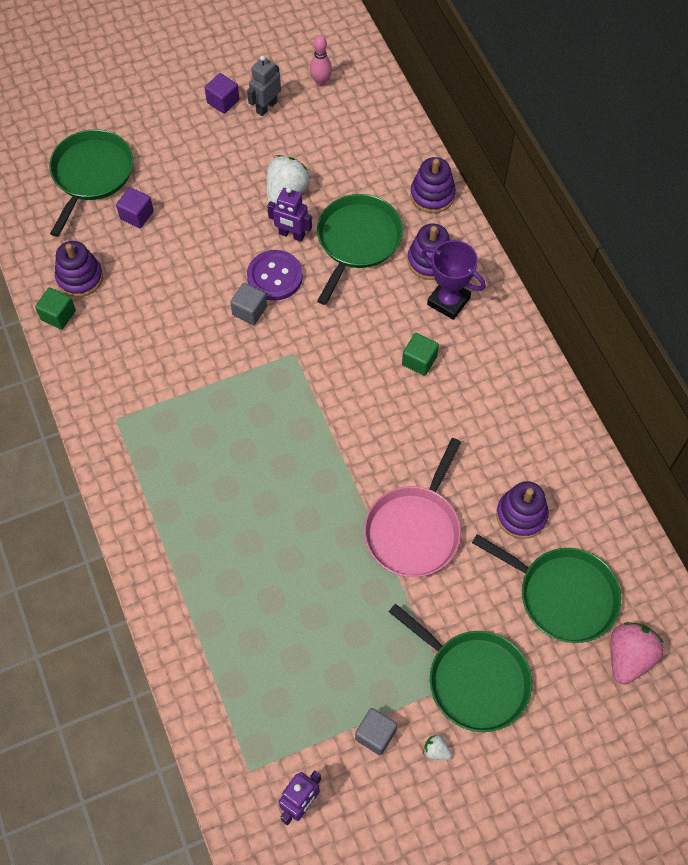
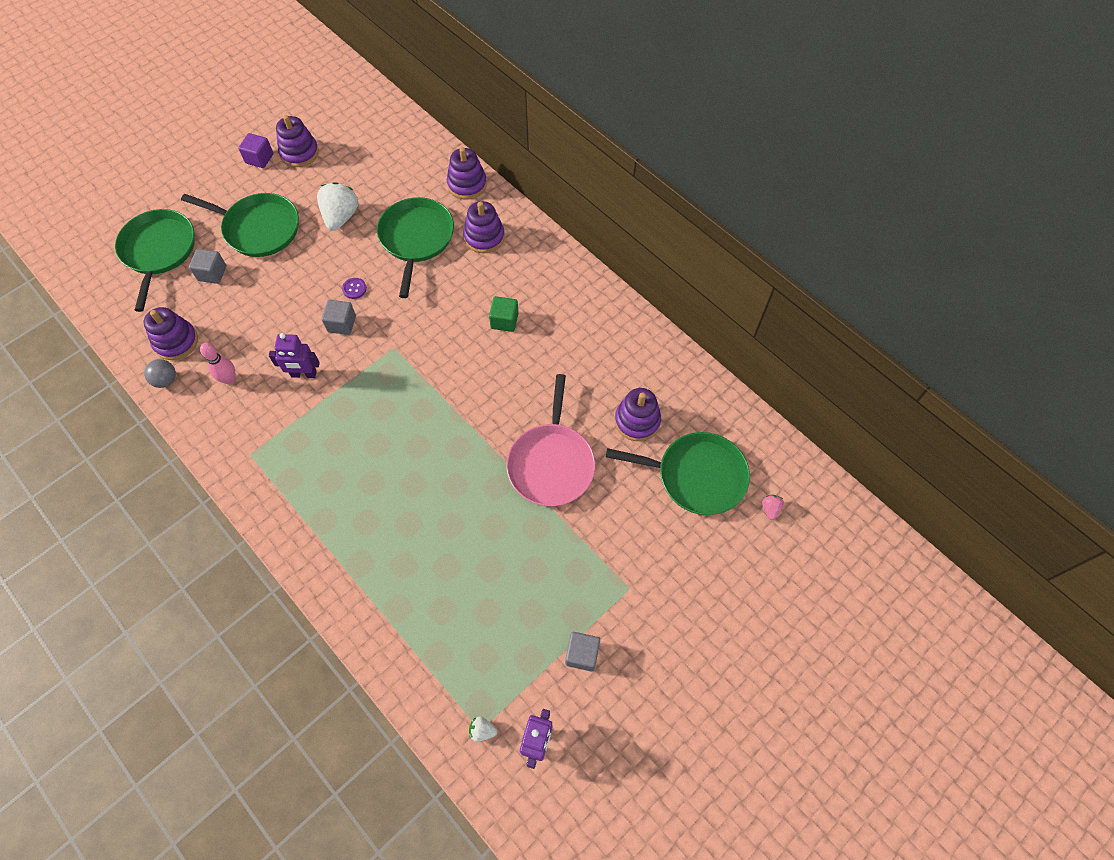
camera: 20 degrees left, 0 degrees up
(58, 315) = (166, 380): green cube -> grey ball
(137, 215) = (212, 273): purple cube -> grey cube
(266, 107) = (299, 153): grey robot -> purple stacking toy
(275, 276) = (354, 289): purple button -> purple button, size x0.47
(291, 235) = (357, 250): purple robot -> purple robot (304, 374)
(321, 82) = (340, 120): pink bowling pin -> pink bowling pin (229, 379)
(436, 750) = (640, 648): white strawberry -> white strawberry (482, 730)
(448, 301) = (511, 265): purple trophy -> none
(473, 679) = (649, 574): green pan -> green pan (258, 228)
(629, 657) = (770, 509): pink strawberry -> pink strawberry, size x0.45

